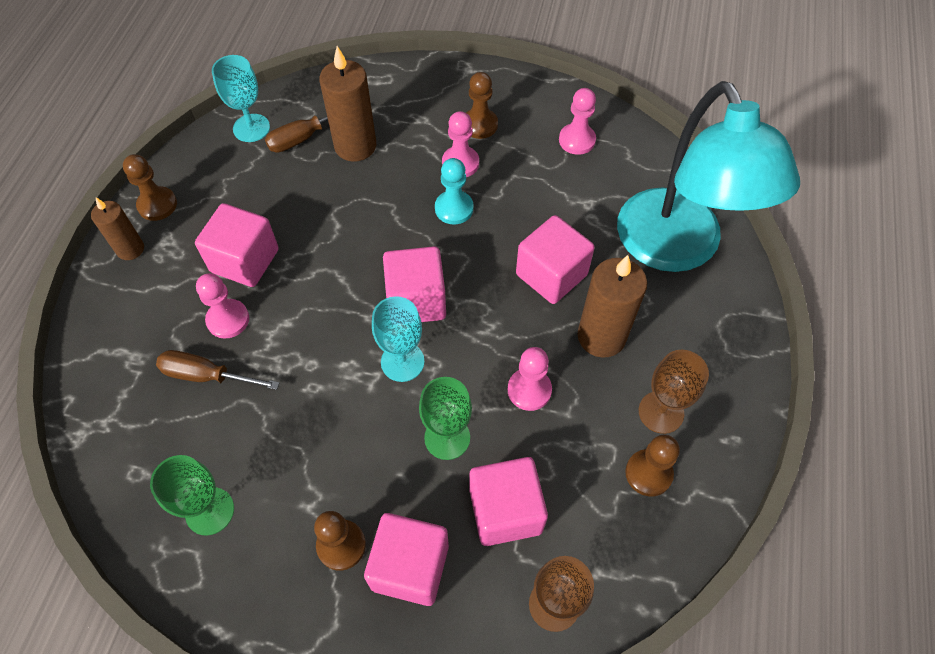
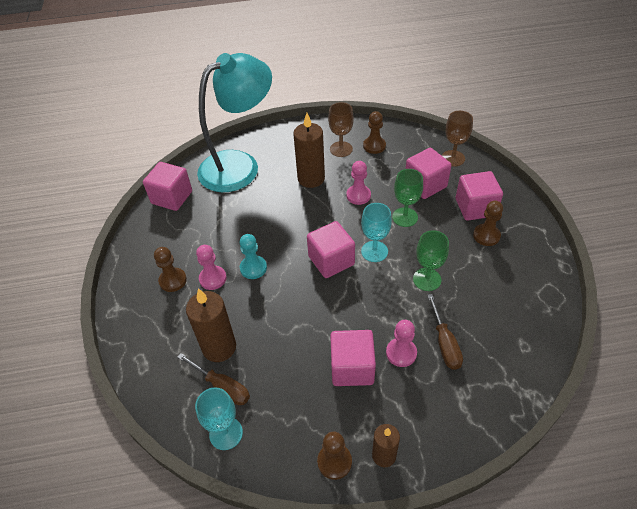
camera: 110 degrees left, 10 degrees down
(209, 511) = (514, 298): green goblet -> green goblet (427, 279)
(551, 275) = (282, 208): pink cube -> pink cube (172, 197)
(577, 140) = (171, 226): pink pawn -> none

